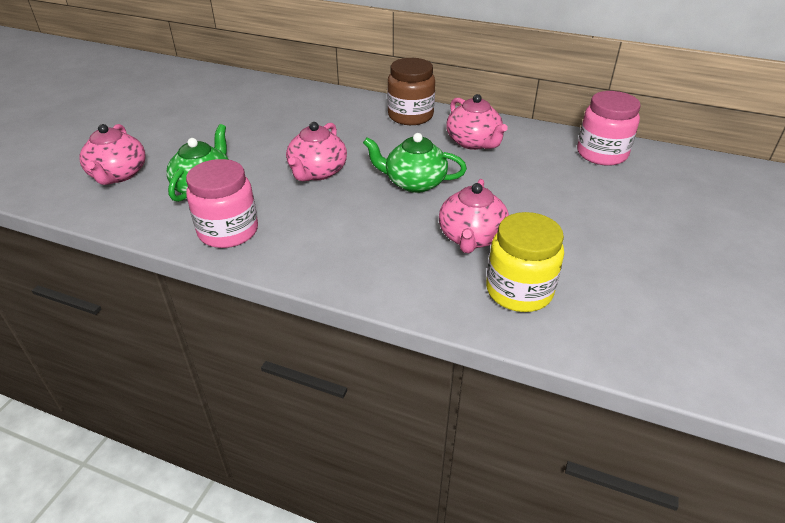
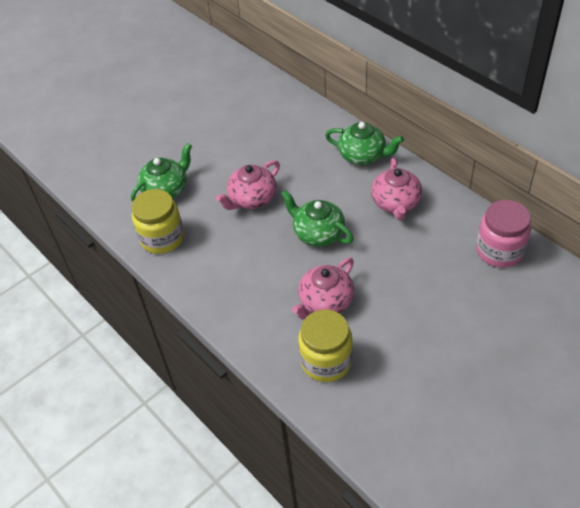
camera: 30 degrees right, 10 degrees up
(118, 175) = (115, 159): pink teapot -> none
(228, 231) = (162, 238): pink jar -> yellow jar
(410, 116) = (363, 155): brown jar -> green teapot

